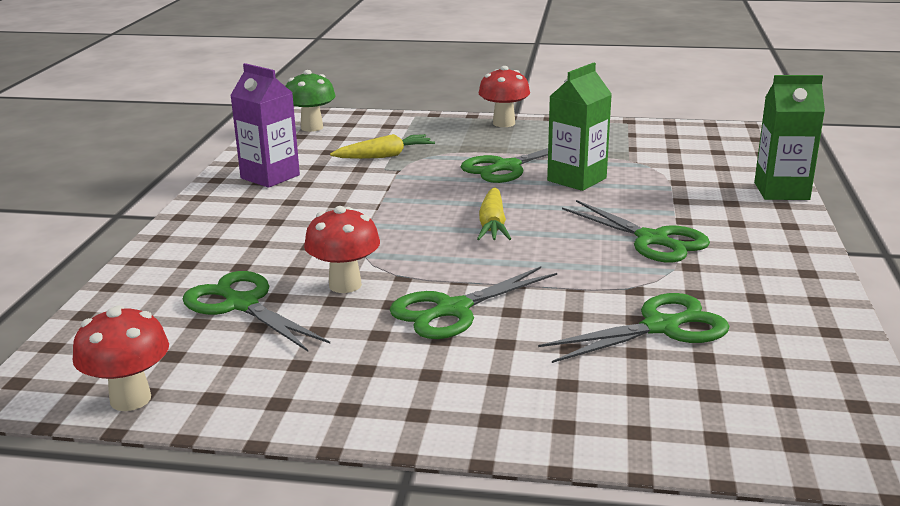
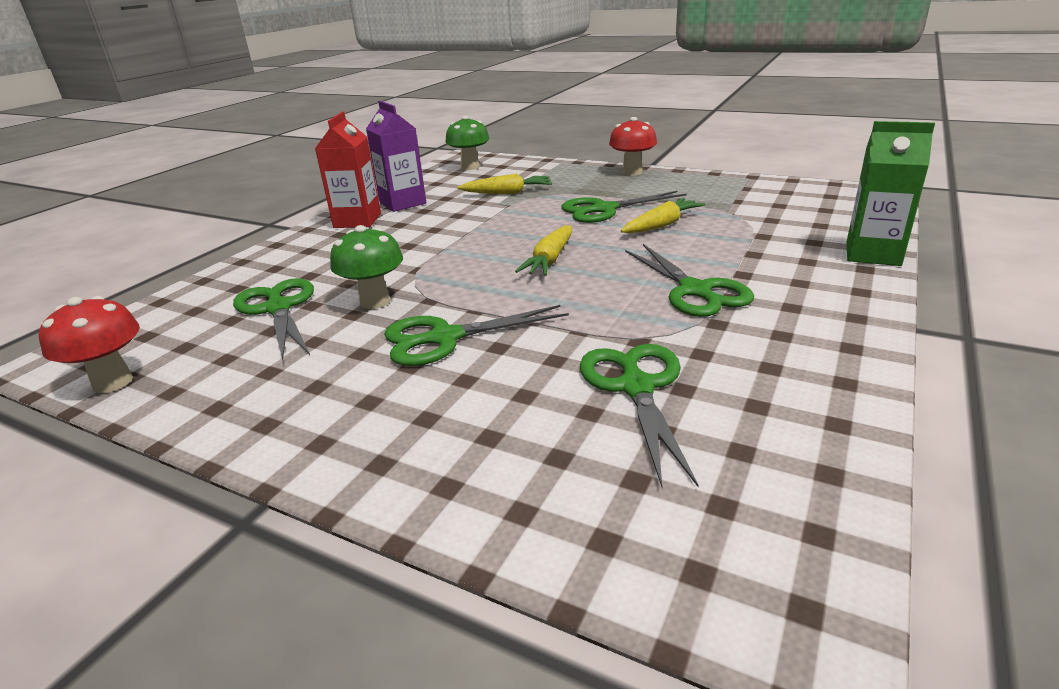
camera: 20 degrees right, 5 degrees up
(234, 201) = (357, 221): none -> red carton
(345, 285) = (375, 301): red mushroom -> green mushroom
(576, 179) = (661, 225): green carton -> yellow carrot
(660, 327) = (636, 387): green scissors -> green scissors turned 90 degrees counterclockwise

